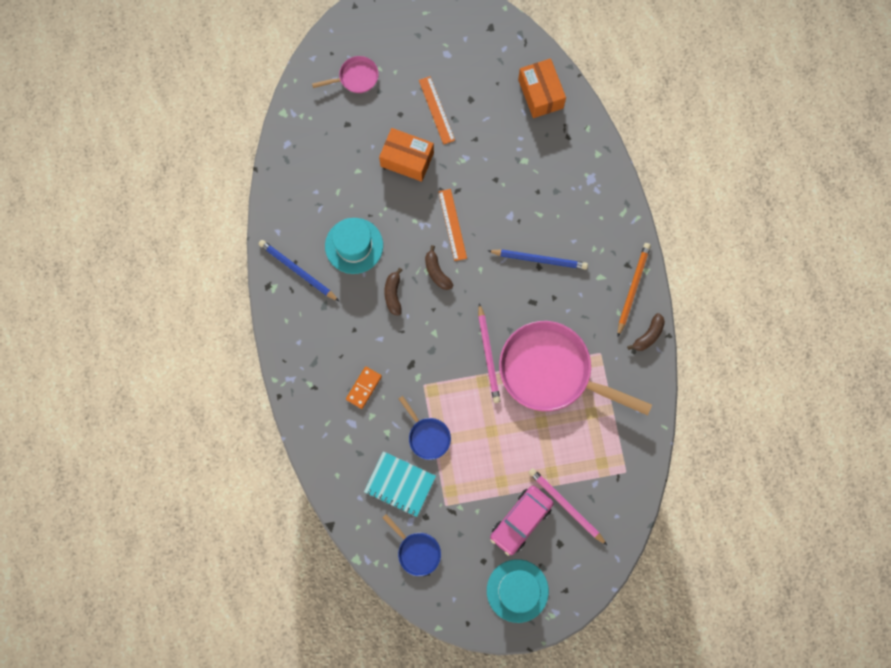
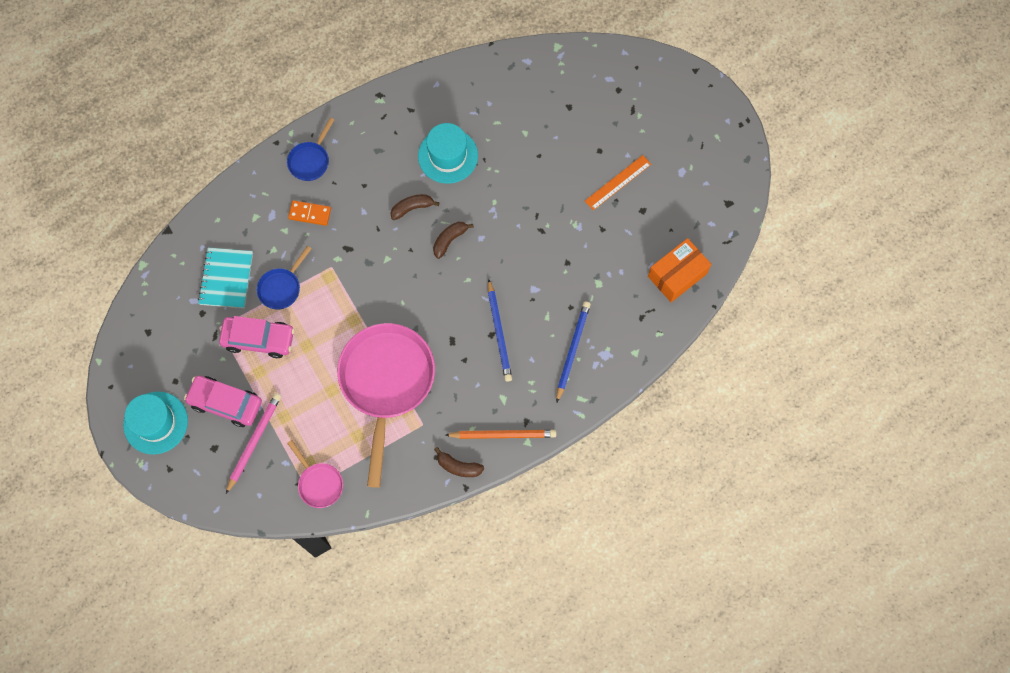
camera: 70 degrees right, 5 degrees down
(297, 271) = (404, 115): blue pencil -> blue pencil (572, 350)
(355, 78) = (620, 97): pink pan -> pink pan (319, 483)
(407, 159) = (555, 173): orange box -> none
(417, 551) = (166, 316): blue pan -> blue pan (310, 160)
(452, 224) = (504, 238): orange ruler -> none
(470, 472) = (259, 339): none -> pink car
(488, 355) = (382, 317): pink pencil -> none

